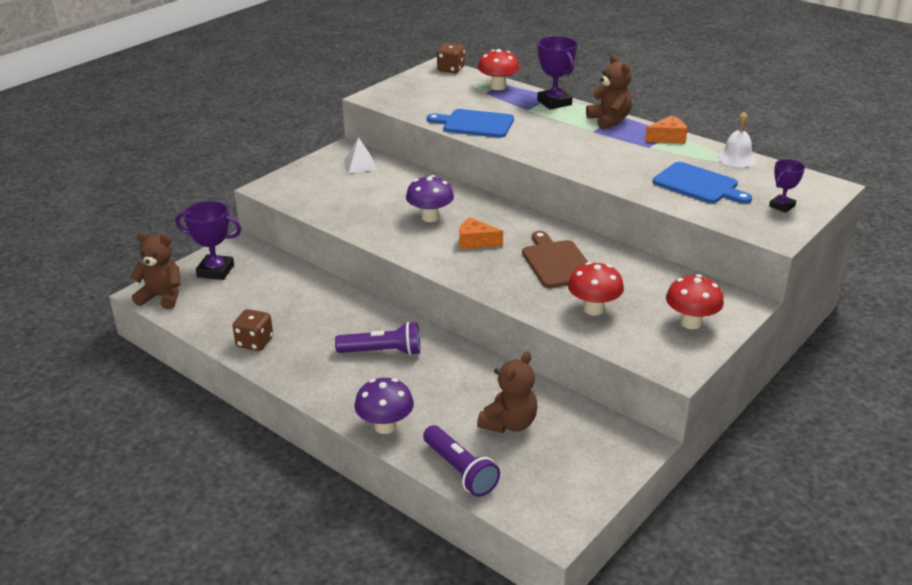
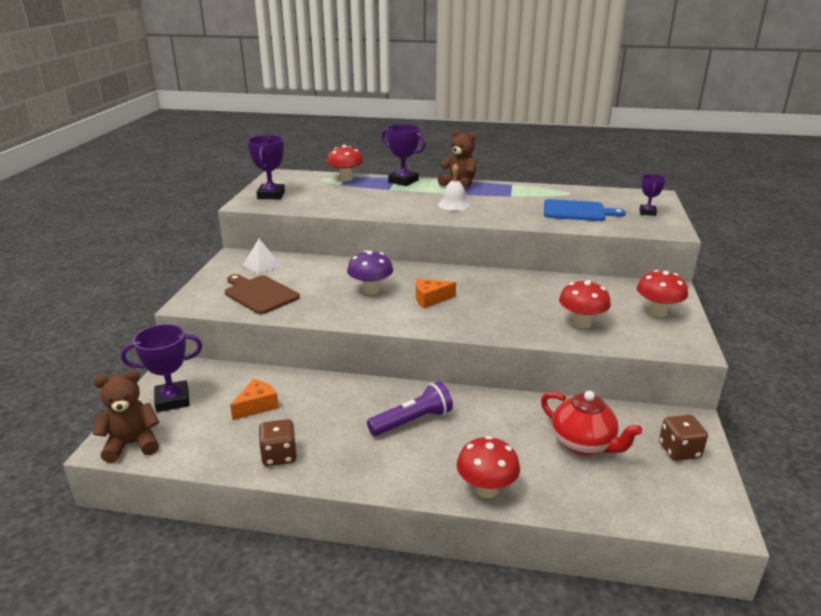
camera: 30 degrees left, 5 degrees down
(385, 426) = (486, 489): purple mushroom -> red mushroom
(405, 92) = (271, 195): none -> purple trophy
(451, 69) = (291, 174): brown dice -> brown dice (679, 451)
(460, 471) = (592, 504): purple flashlight -> none
(475, 124) = (360, 206): blue cutting board -> none
(509, 423) = (583, 444): brown teddy bear -> red teapot
(556, 262) = (511, 297): brown cutting board -> brown cutting board (259, 294)
(667, 138) = (514, 187): orange cheese -> orange cheese (257, 406)
(736, 158) = (576, 190): white bell -> white bell (454, 204)

